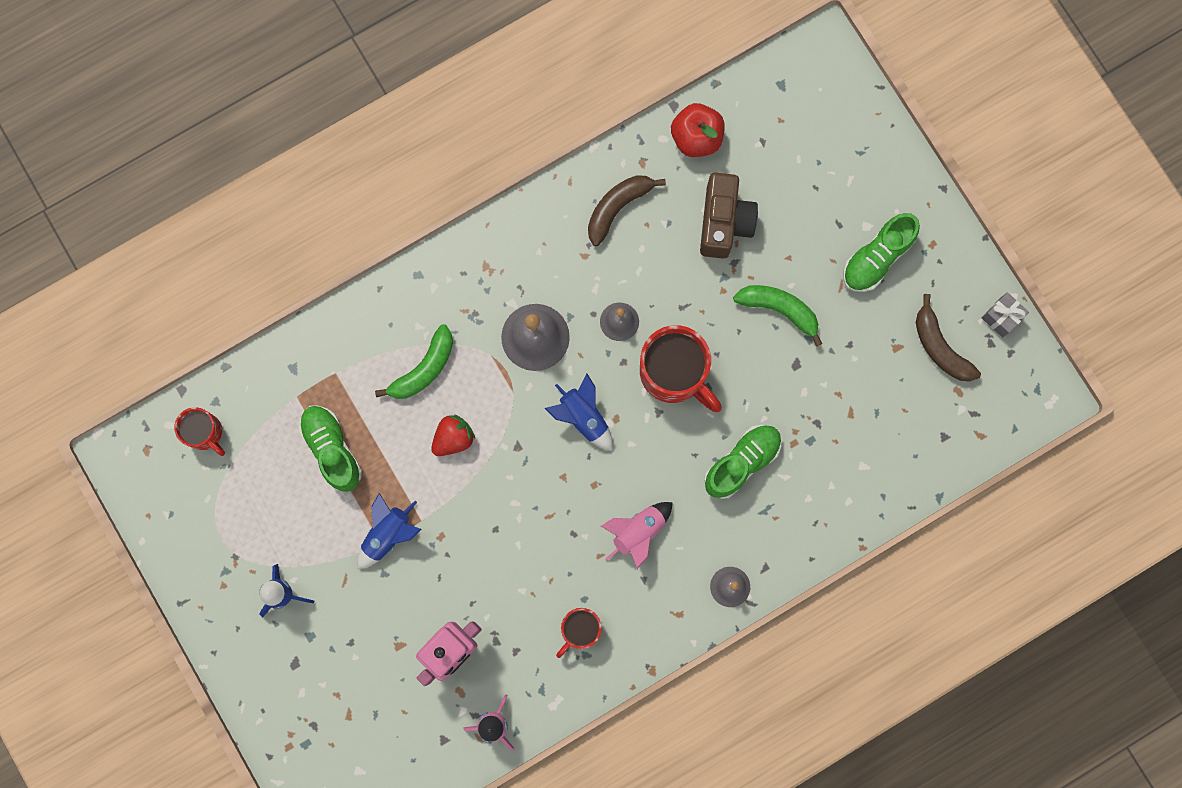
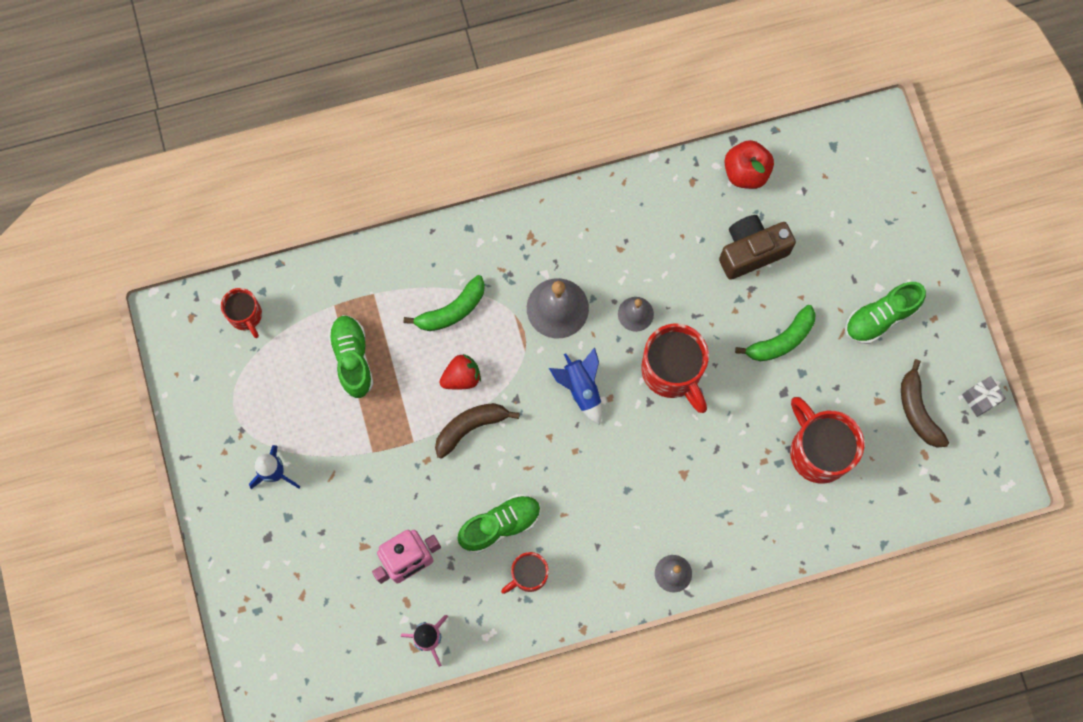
camera: 15 degrees right, 5 degrees down
(388, 534) = (381, 445): blue rocket -> none
(617, 207) = (660, 215): brown banana -> brown banana (470, 427)
(638, 532) = (603, 503): pink rocket -> none
(724, 222) = (751, 251): brown camera -> brown camera turned 135 degrees counterclockwise
(742, 462) = (712, 466): green shoe -> green shoe (500, 525)
(779, 309) = (781, 340): green banana -> green banana turned 105 degrees clockwise
(847, 417) = (818, 451): none -> red mug

